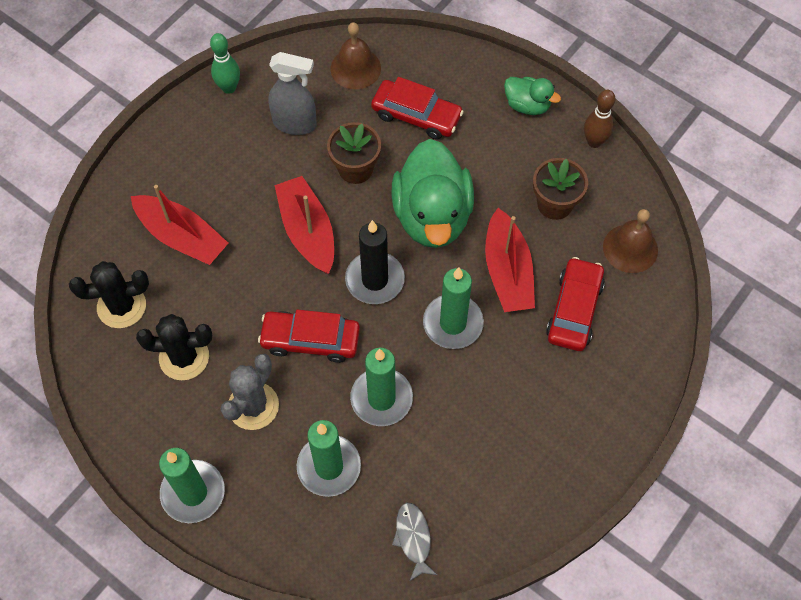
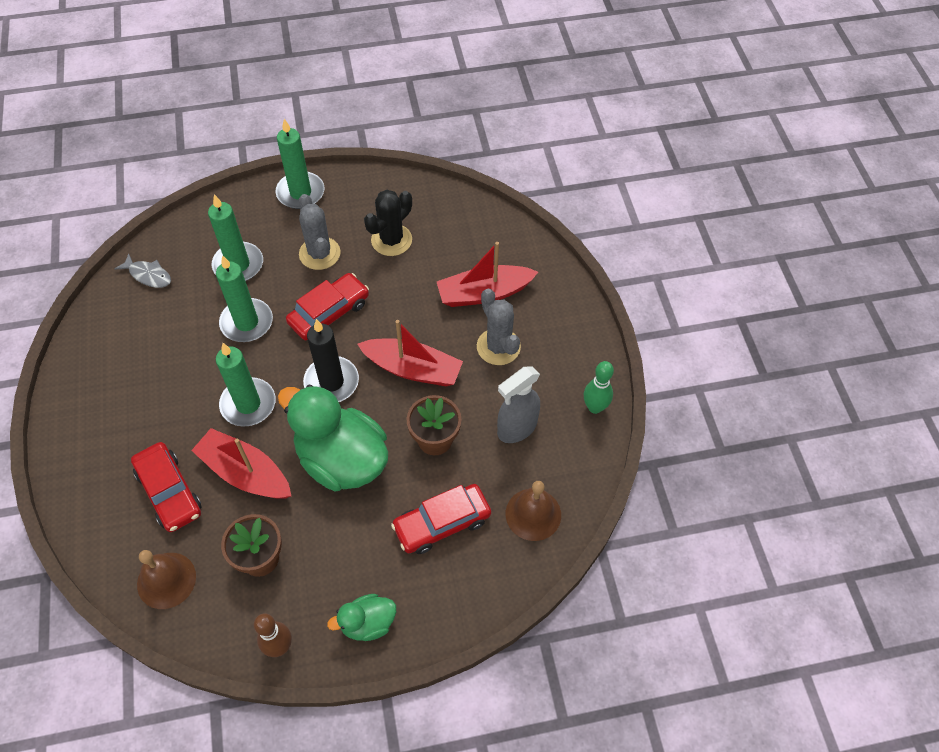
camera: 130 degrees right, 5 degrees down
(121, 306) = (463, 231): black cactus -> none
(229, 187) = (498, 347): none -> grey cactus

